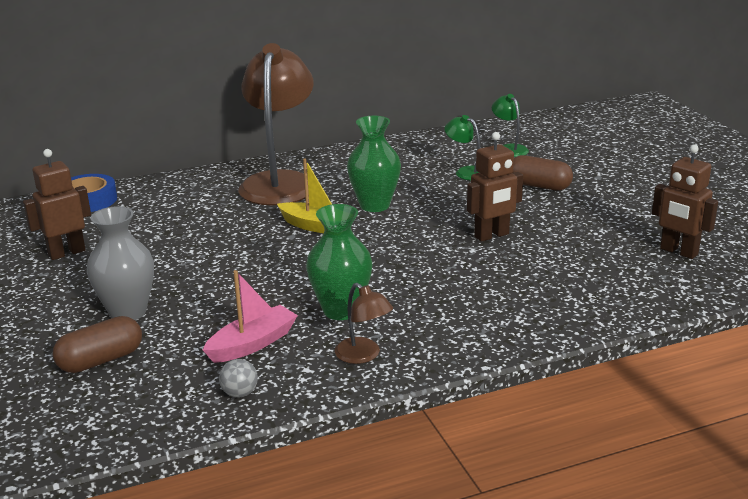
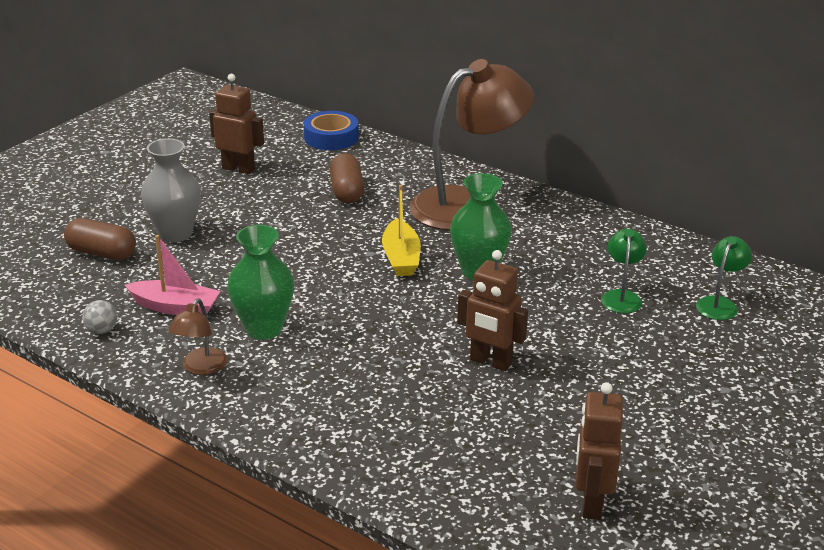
camera: 55 degrees right, 5 degrees up
(539, 186) = (645, 355): brown capsule -> brown capsule (347, 191)

